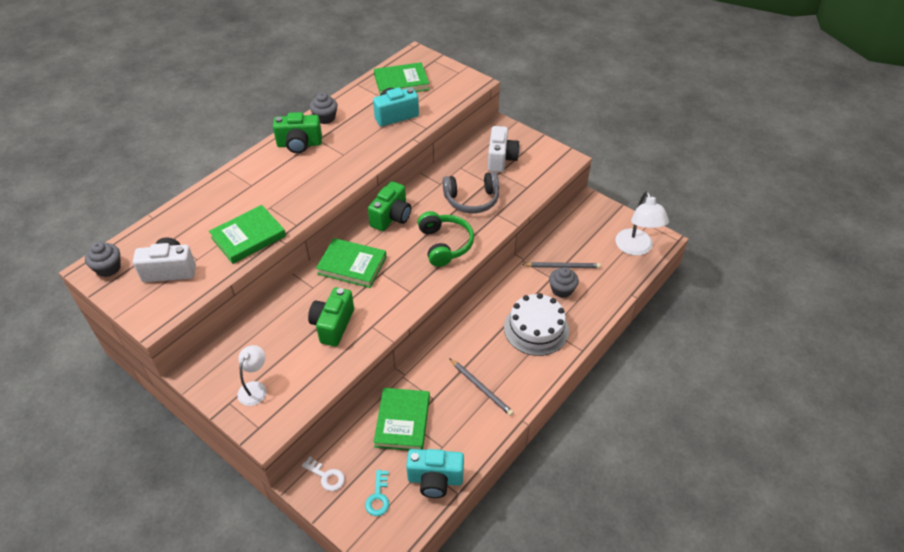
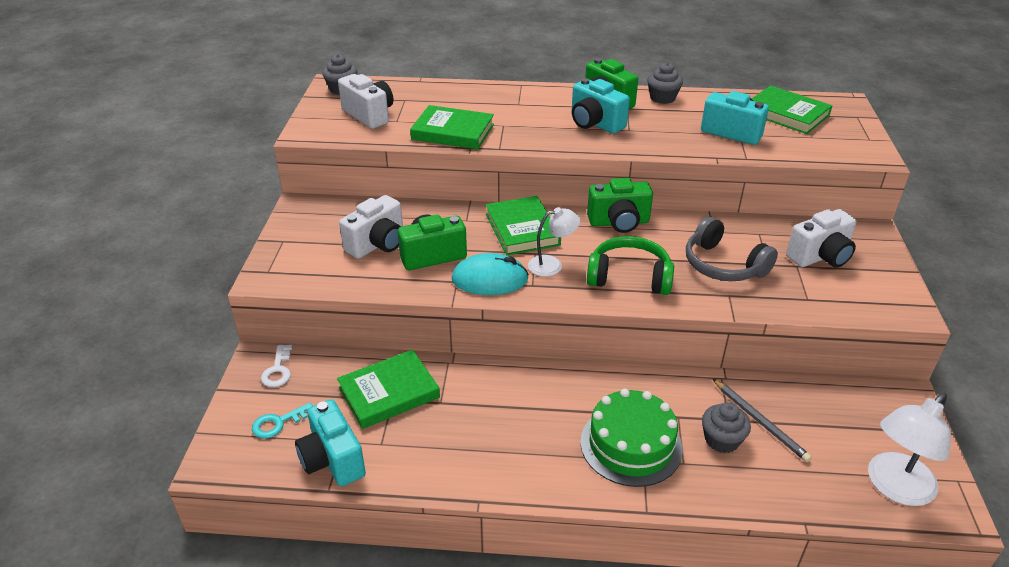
camera: 55 degrees right, 10 degrees down
(255, 388) = (311, 247): white lamp -> white lamp (552, 265)
(291, 348) = (377, 244): none -> white camera
(319, 164) = (595, 124): none -> turquoise camera
(385, 309) = (490, 279): none -> turquoise mouse
(444, 244) = (629, 277): green headphones -> green headphones turned 120 degrees counterclockwise
(481, 388) = (491, 437): grey pencil -> none
(536, 329) = (631, 445): white cake -> green cake

